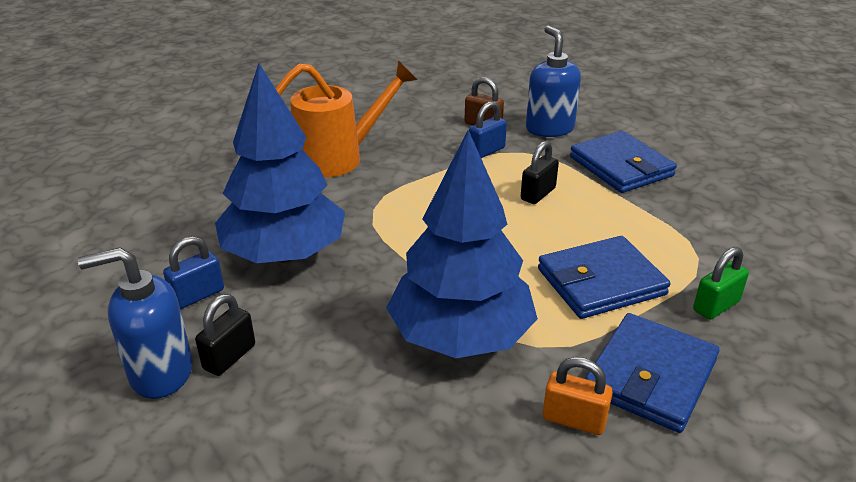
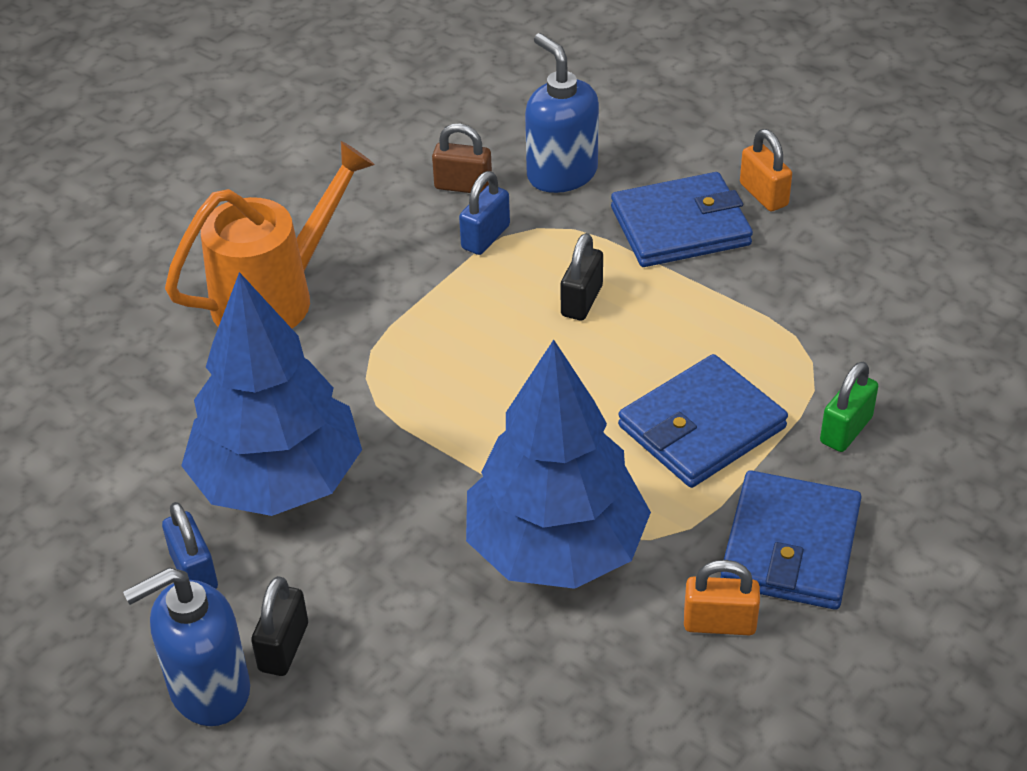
camera: 15 degrees left, 10 degrees up
(197, 295) = (194, 571): blue padlock -> blue padlock turned 60 degrees counterclockwise
(621, 166) = (680, 226): blue wallet -> blue wallet turned 60 degrees counterclockwise
(685, 160) = (763, 195): none -> orange padlock

